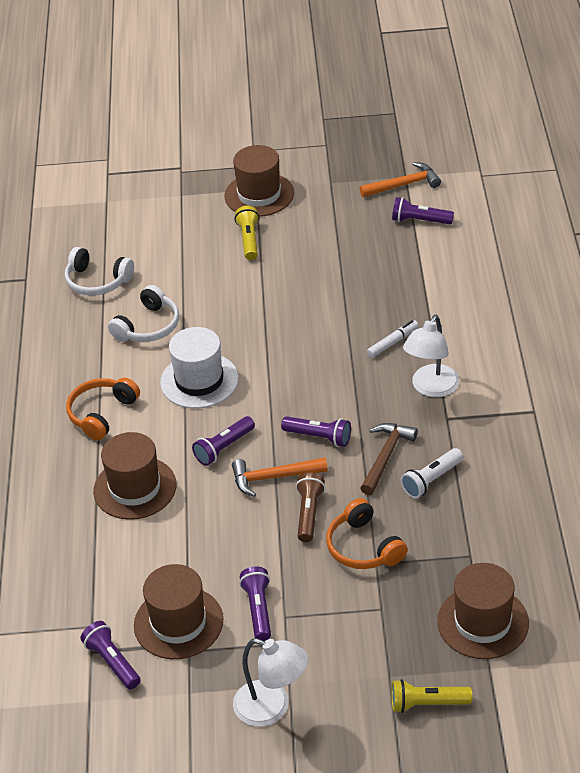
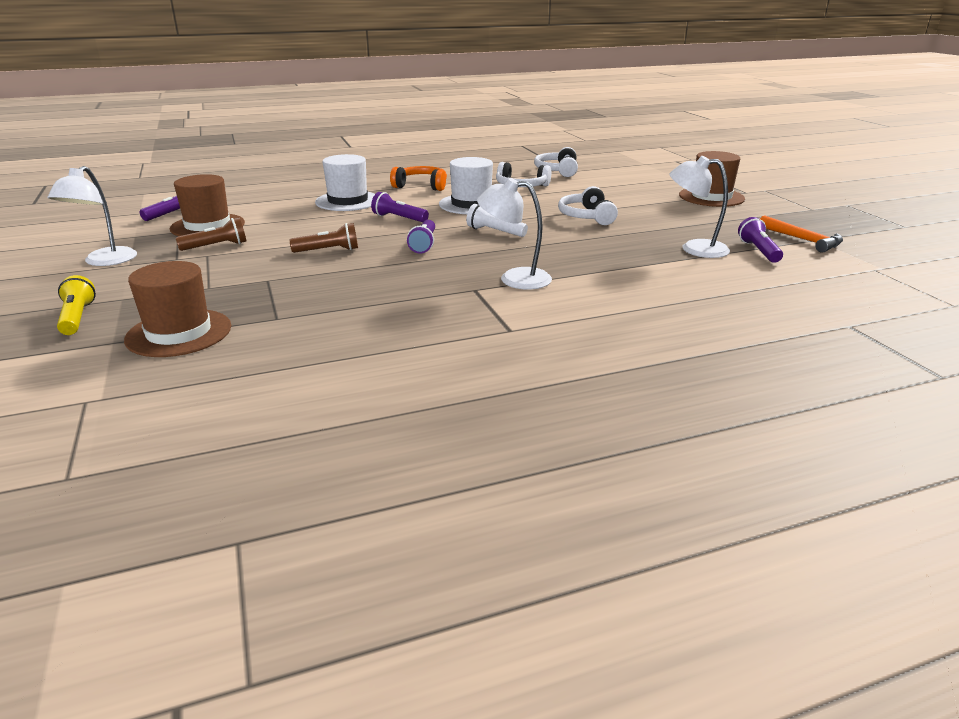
camera: 70 degrees right, 15 degrees down
(135, 488) = (348, 201): brown hat -> white hat
(249, 240) = (650, 200): yellow flashlight -> none
(258, 609) = (216, 246): purple flashlight -> brown flashlight
(273, 477) = (369, 235): orange hammer -> none
(282, 301) = (586, 217): none -> white headphones
(363, 547) = (288, 273): orange headphones -> none
(386, 457) = (408, 270): brown hammer -> none
(393, 342) = (567, 257): white marker -> none
(400, 256) = (694, 248): none -> white lamp
(431, 480) = (382, 291): white flashlight -> white flashlight (495, 232)

